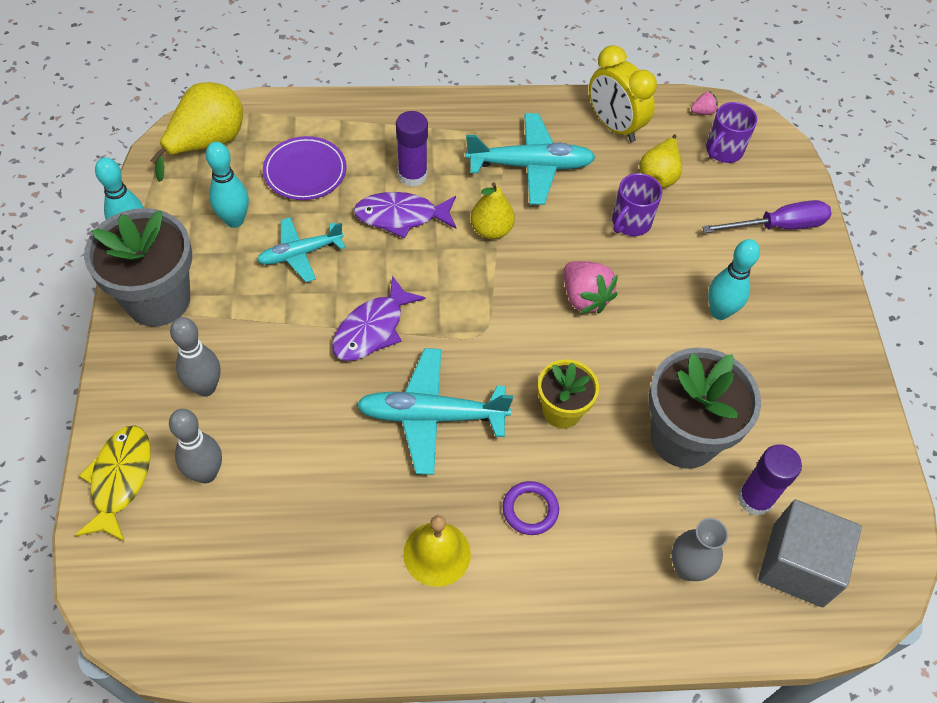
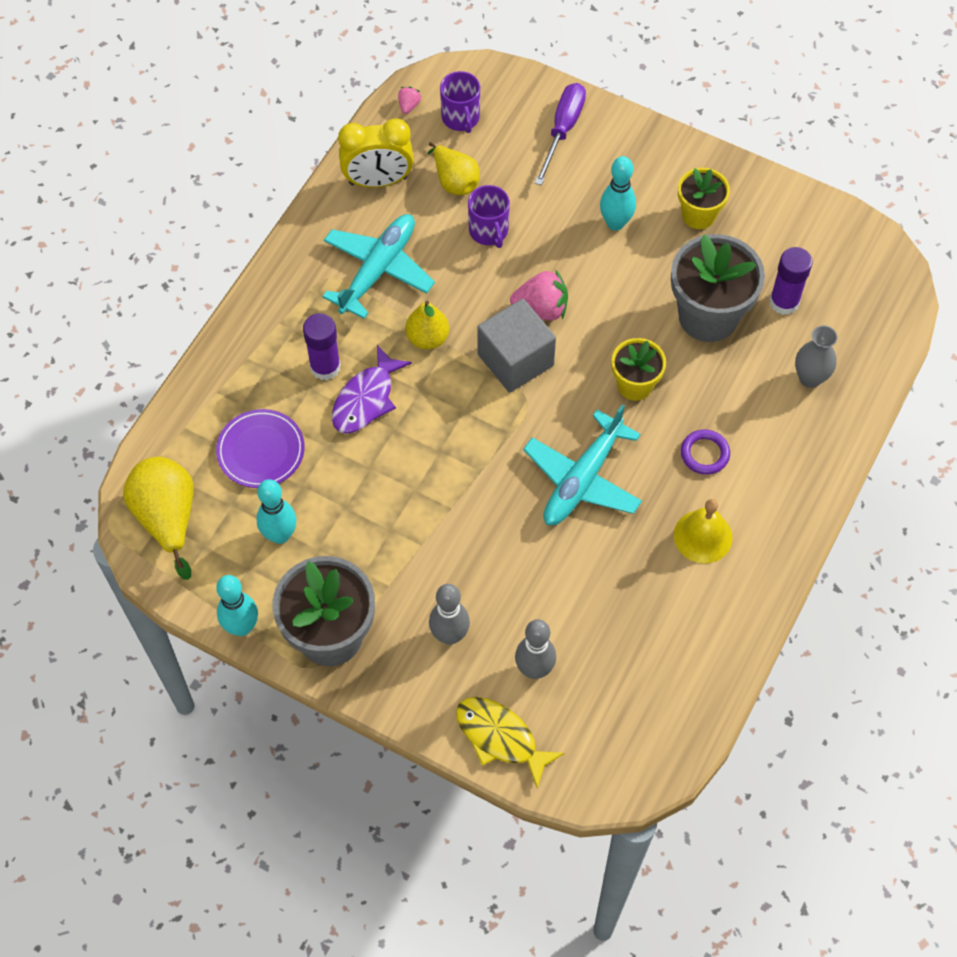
camera: 55 degrees left, 5 degrees up
(300, 254) = (354, 499): turquoise plane -> none
(372, 329) = (471, 480): purple fish -> none
(786, 375) = (698, 215): none -> yellow flower pot
(797, 565) = (848, 308): grey cube -> grey cube (515, 360)

